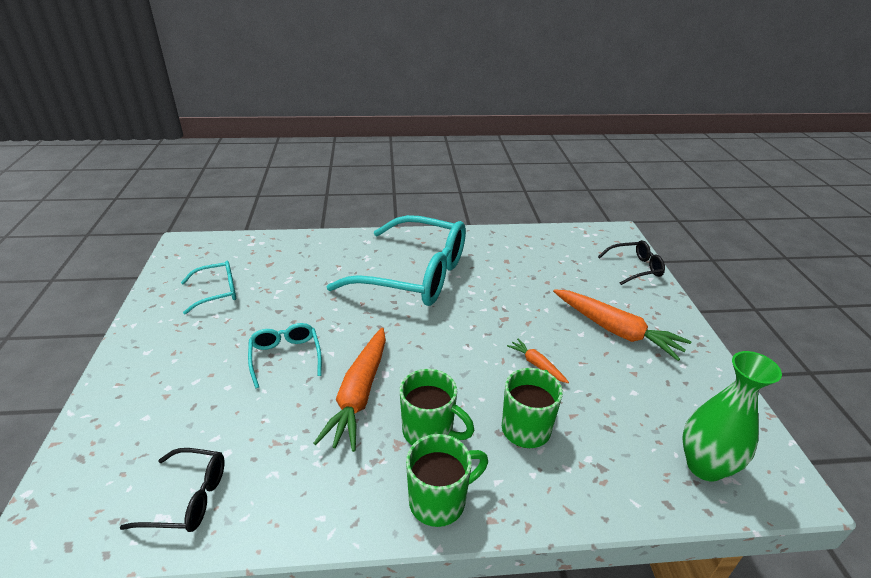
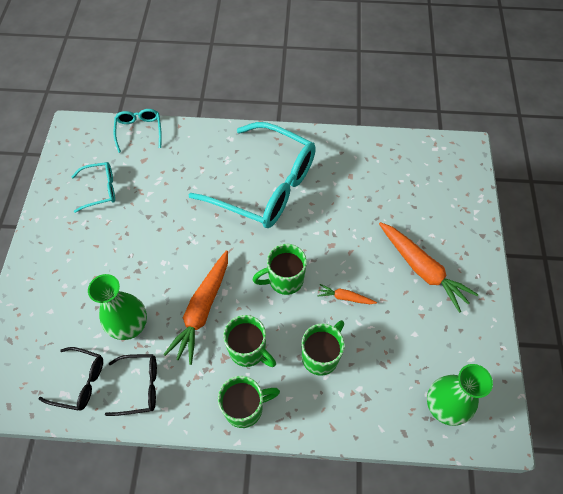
camera: 10 degrees right, 25 degrees up
(262, 423) = (130, 327): none -> green vase
(285, 357) = (150, 266): turquoise glasses -> turquoise glasses (139, 131)
(458, 355) = (284, 280): none -> green mug
(536, 365) = (345, 297): orange carrot -> orange carrot turned 45 degrees counterclockwise
(635, 268) = (466, 197): black glasses -> black glasses (140, 386)

